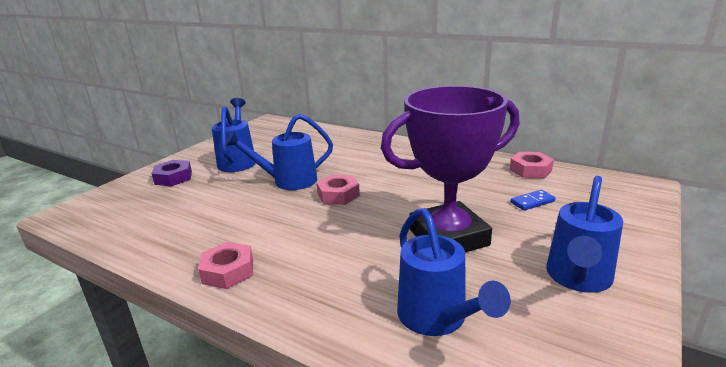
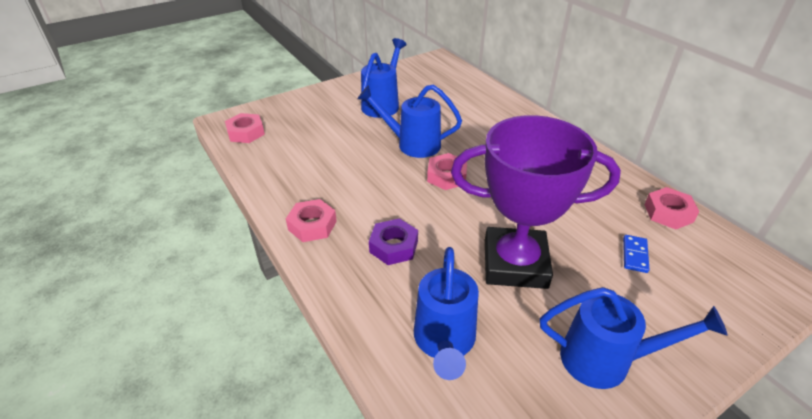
camera: 25 degrees right, 15 degrees up
(96, 217) = (246, 133): none -> pink nut
(173, 178) = (320, 108): purple nut -> purple nut (394, 246)
(532, 202) = (635, 255): blue domino -> blue domino turned 75 degrees counterclockwise
(577, 278) = (605, 360): blue watering can -> blue watering can turned 135 degrees counterclockwise

